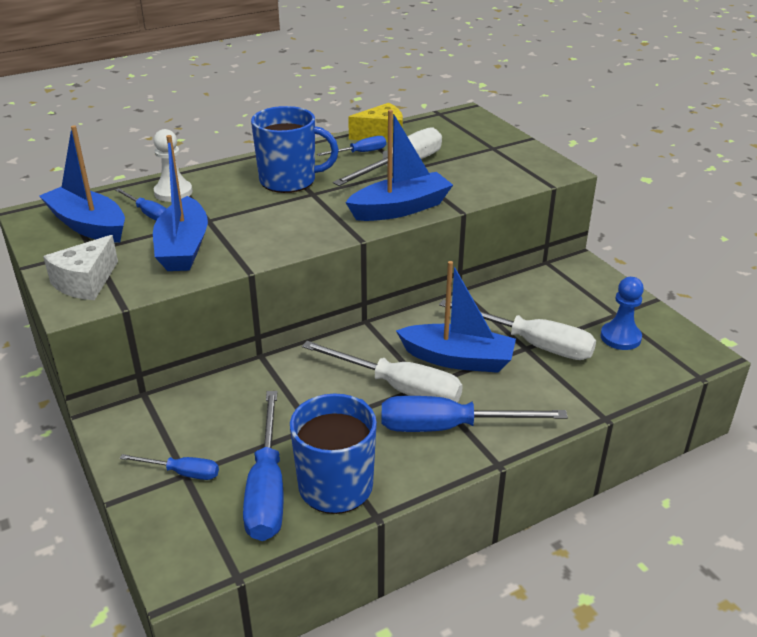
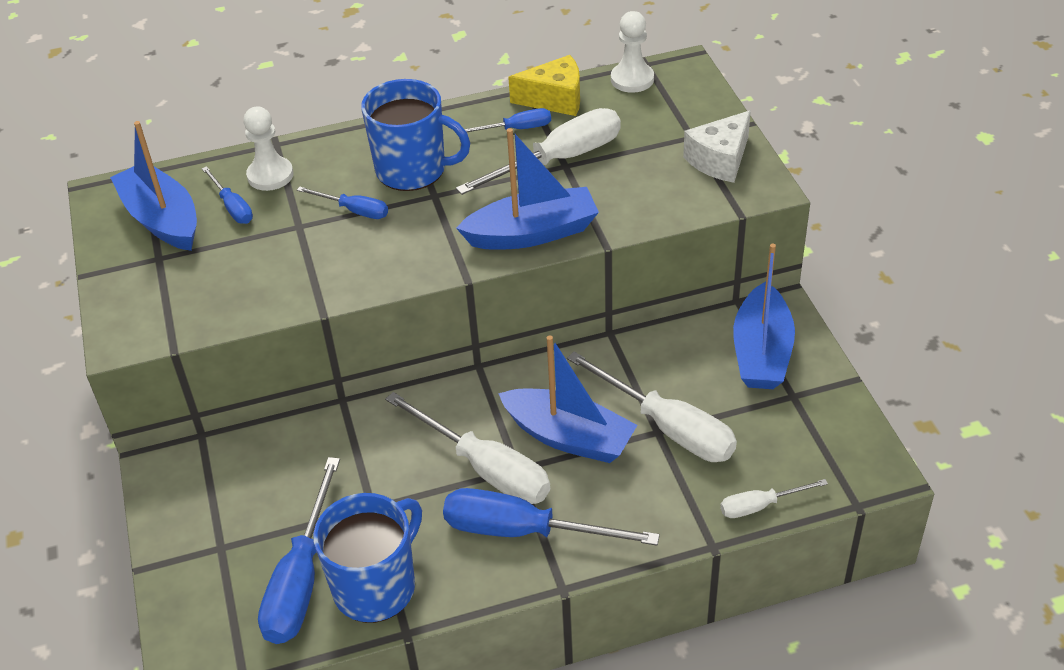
camera: 15 degrees right, 10 degrees up
(86, 282) = (141, 308): white cheese -> white cheese (720, 160)
(182, 473) = (218, 545): blue screwdriver -> blue screwdriver (354, 210)
(183, 248) = (259, 267): blue boat -> blue boat (761, 352)
(433, 121) = (632, 79): none -> white pawn
(620, 337) = (782, 432): blue pawn -> none
(628, 386) = (760, 506): none -> white screwdriver

